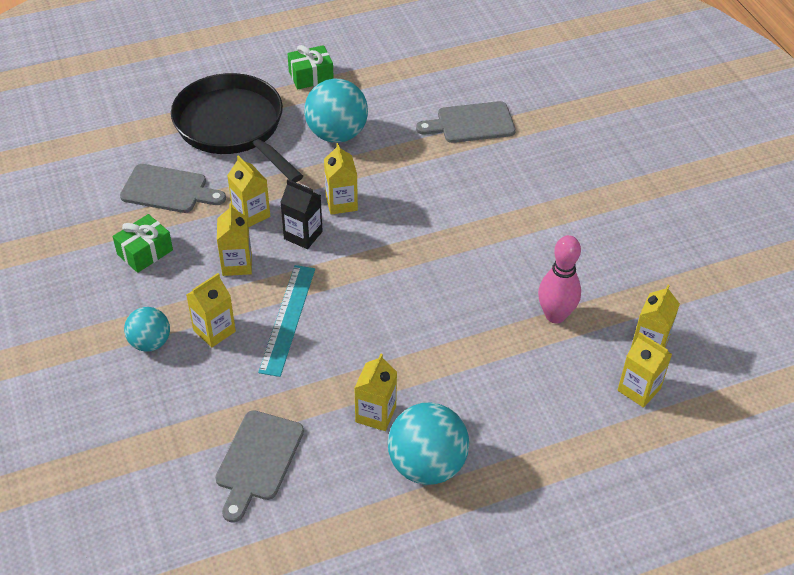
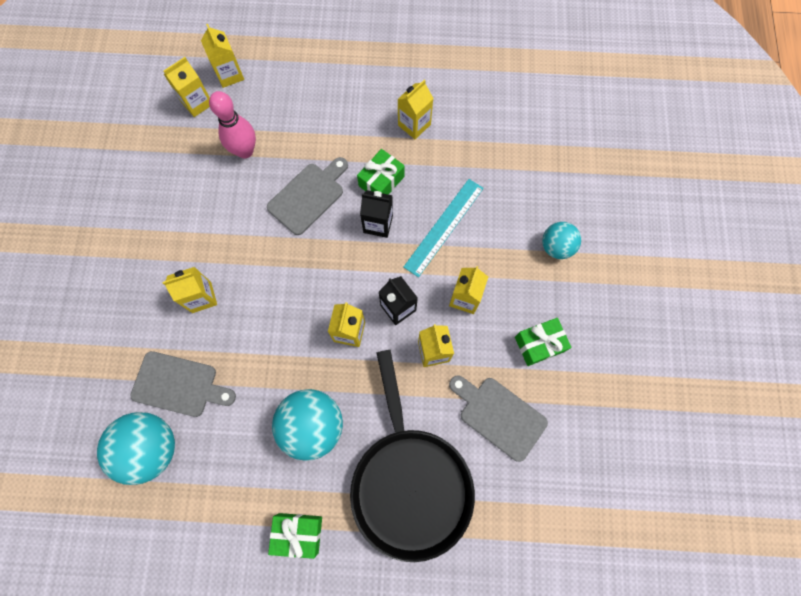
camera: 155 degrees left, 25 degrees up
(214, 331) = (504, 238): yellow carton -> yellow carton (201, 297)
(257, 460) = (506, 123): grey cutting board -> grey cutting board (308, 196)
(362, 297) = (378, 224): none -> black carton
(382, 339) = (381, 181): none -> green gift
(427, 465) = (398, 78): turquoise ball -> turquoise ball (152, 448)

